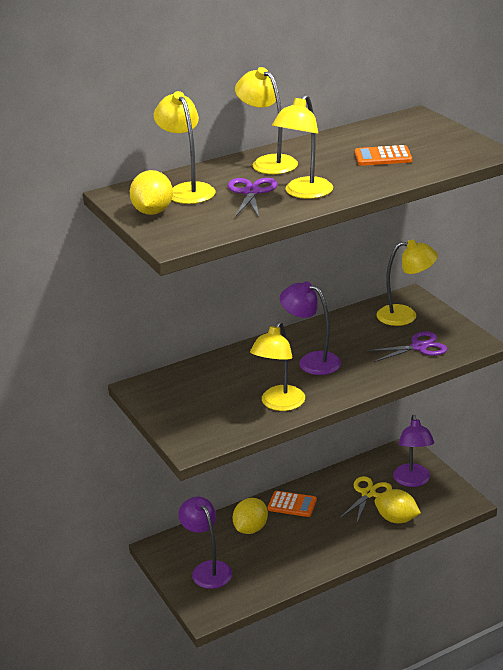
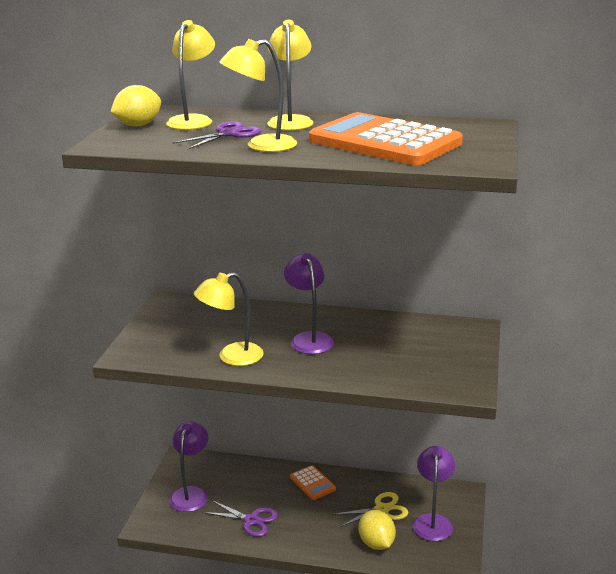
camera: 40 degrees right, 5 degrees down
(250, 528) = (259, 483): yellow lemon -> none
(383, 157) = (385, 142): orange calculator -> orange calculator, size x2.28
(405, 315) = (444, 340): yellow lamp -> none
(412, 481) = (433, 521): purple lamp -> purple lamp turned 150 degrees clockwise
(419, 347) = (412, 368): purple scissors -> purple scissors (251, 520)

